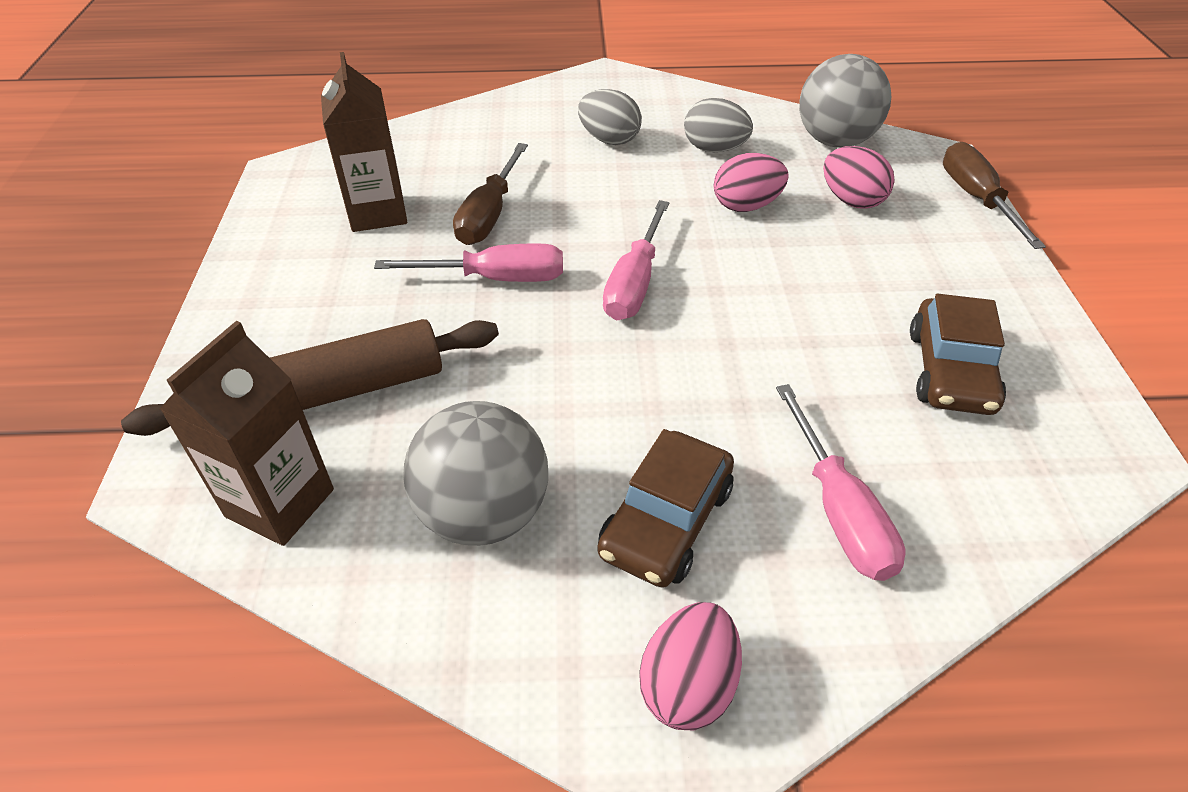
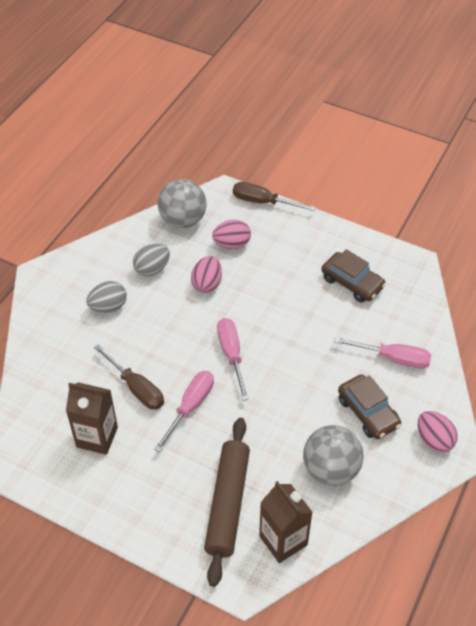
camera: 60 degrees left, 5 degrees up
(634, 283) = (231, 355): pink screwdriver -> pink screwdriver turned 150 degrees counterclockwise

